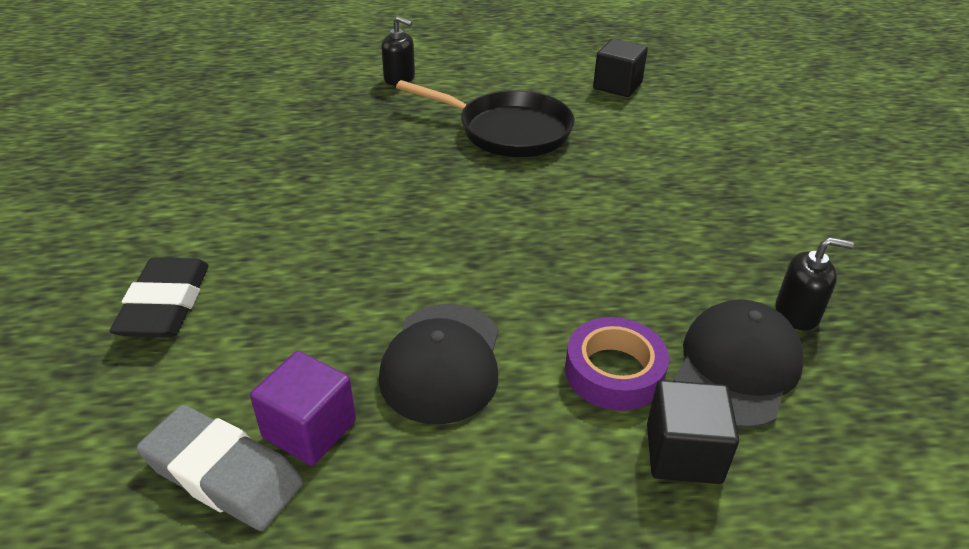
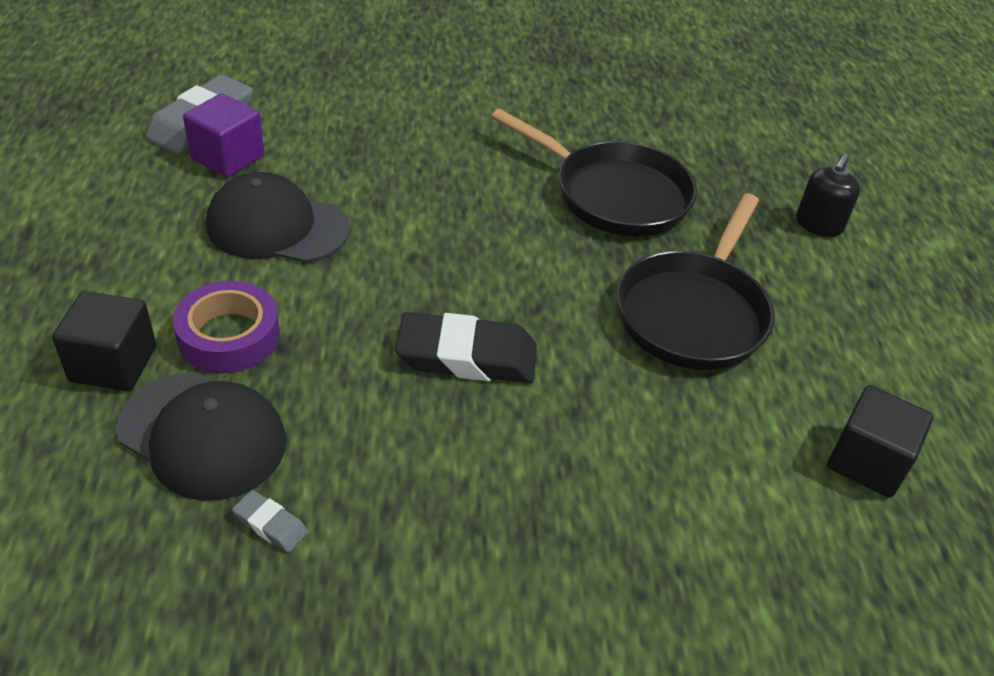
camera: 90 degrees right, 5 degrees up
(165, 305) = (386, 88): black eraser -> black eraser (467, 356)
(369, 159) = (614, 195): none -> black pan
(797, 313) = (270, 524): black soap dispenser -> grey eraser

